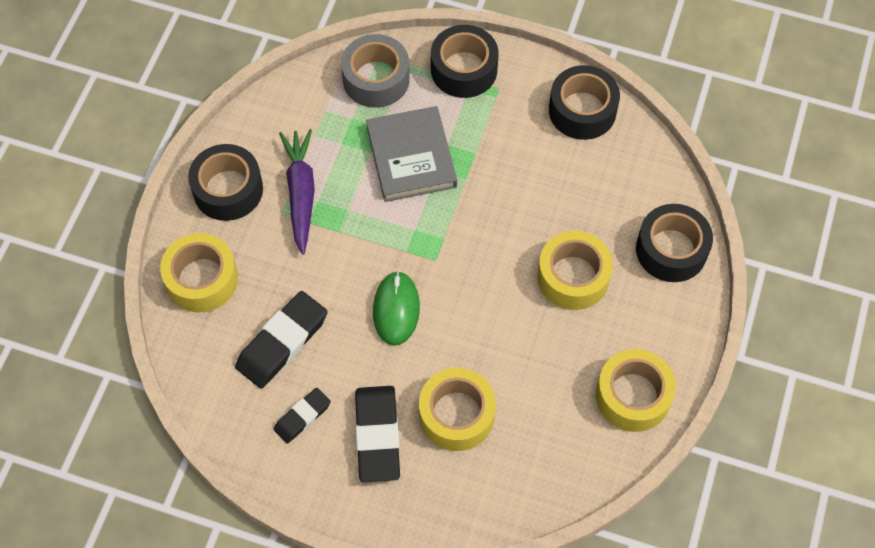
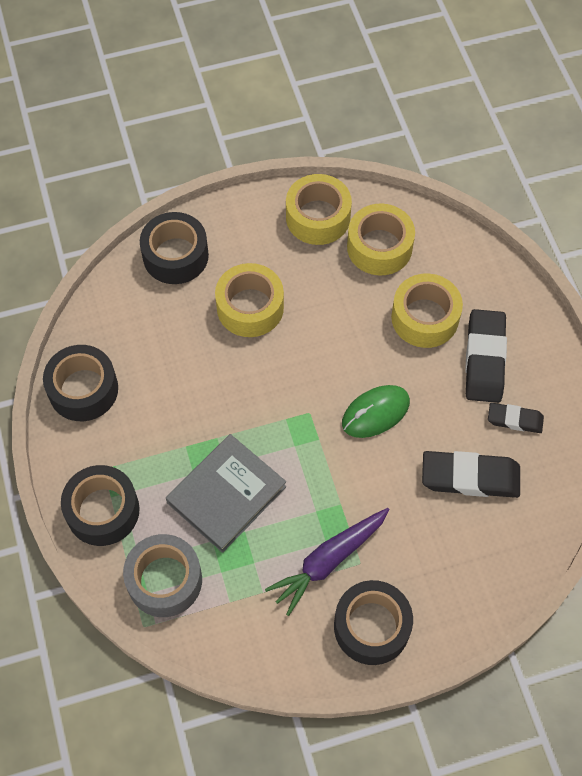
camera: 125 degrees left, 0 degrees up
(202, 279) = (469, 582): yellow tape -> yellow tape (379, 247)
(377, 436) = (484, 359): black eraser -> black eraser turned 45 degrees counterclockwise

